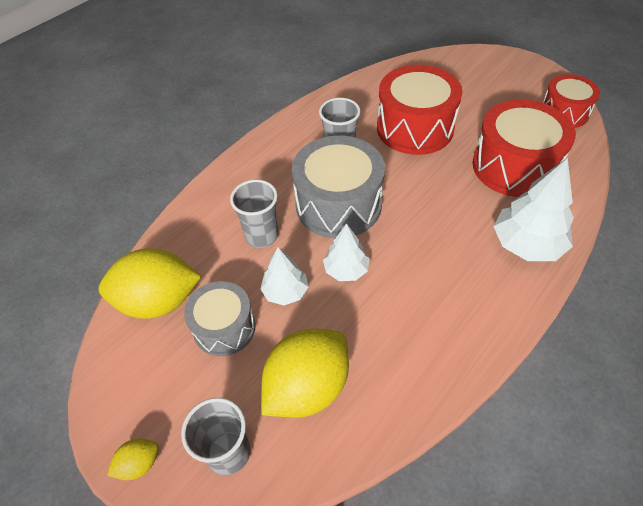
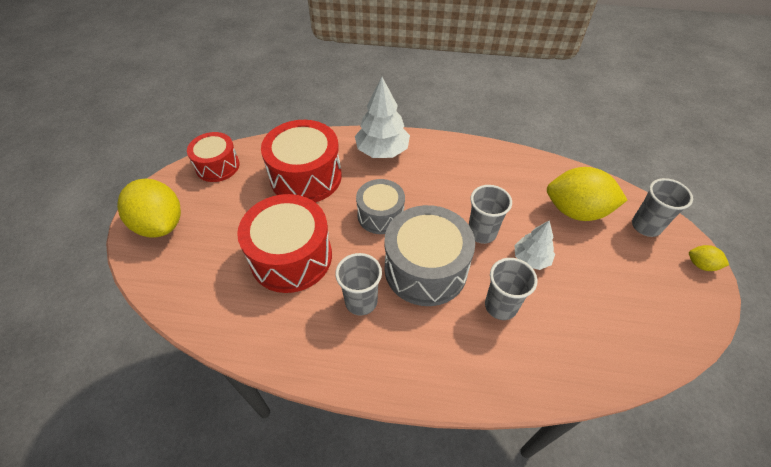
camera: 125 degrees left, 0 degrees up
(159, 301) = (620, 339): yellow lemon -> yellow lemon (160, 224)
(224, 327) = (590, 278): grey drum -> grey drum (380, 215)
(346, 270) = (481, 233): white tree -> grey cup

